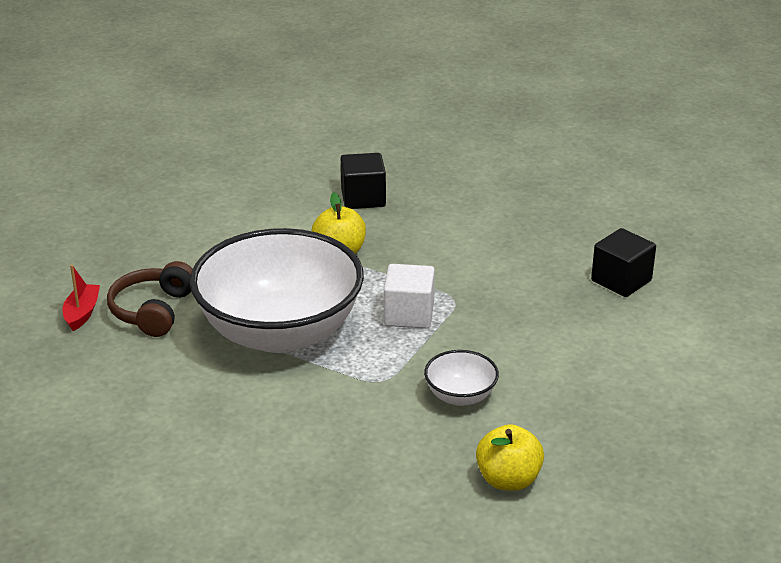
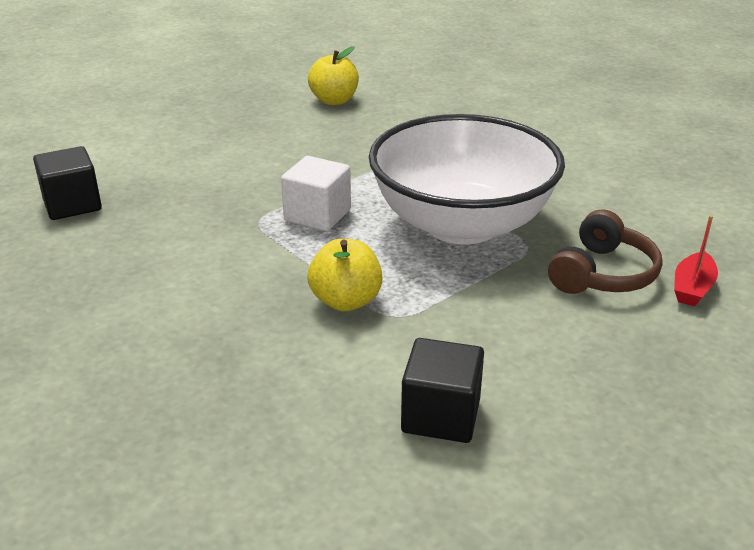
camera: 160 degrees left, 0 degrees up
(363, 198) = (256, 383): black cube -> black cube (441, 415)
(460, 396) = (325, 147): white bowl -> none

